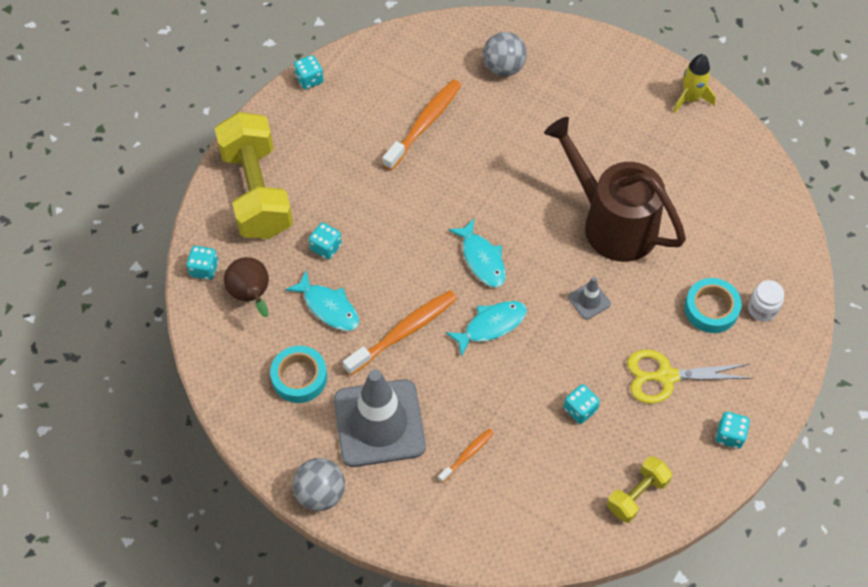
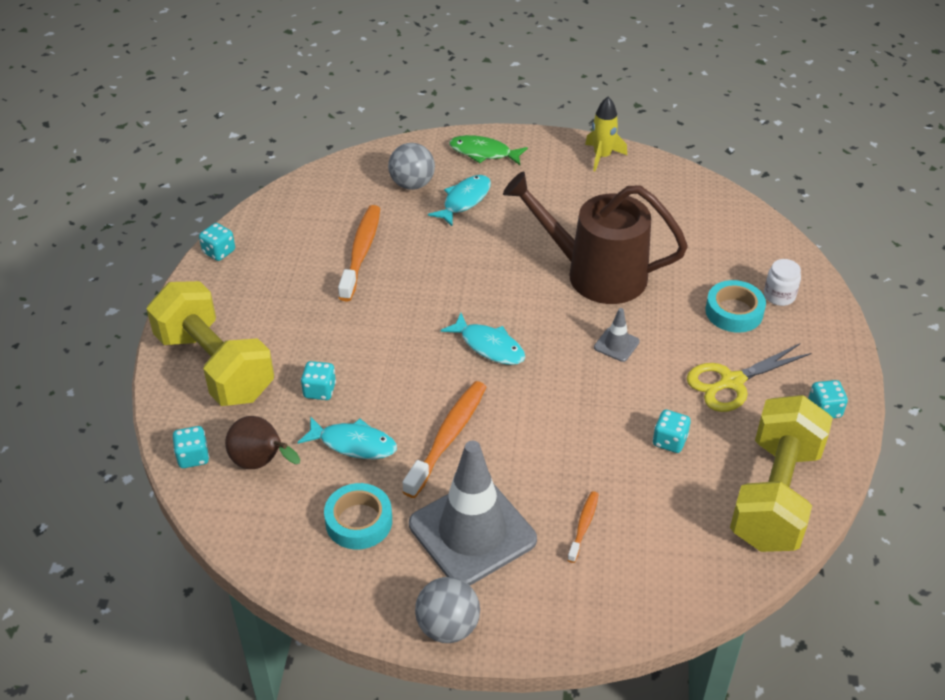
camera: 25 degrees left, 15 degrees down
(491, 325) = (534, 400): turquoise fish -> turquoise fish (464, 200)
(584, 56) = (483, 153): none -> green fish
(637, 495) = (775, 495): yellow dumbbell -> yellow dumbbell, size x2.03

